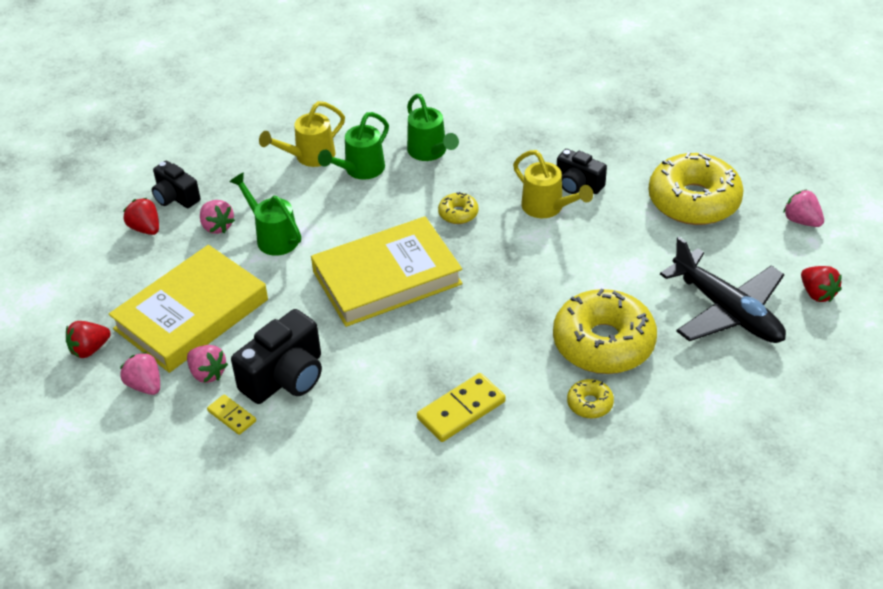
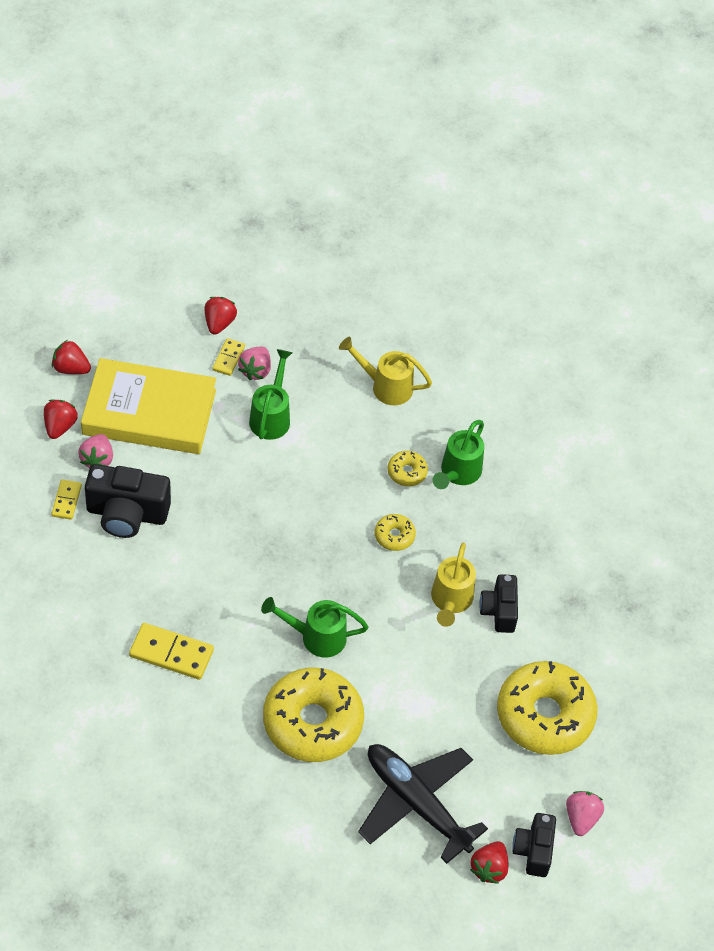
camera: 50 degrees right, 10 degrees up
(145, 385) = (60, 426): pink strawberry -> red strawberry
(175, 197) = (268, 321): black camera -> black camera (533, 850)
(187, 238) = (228, 358): none -> yellow domino
(360, 170) = (397, 433): green watering can -> green watering can (317, 637)
(387, 277) = (280, 524): yellow book -> none
(590, 404) = (237, 743): yellow donut -> yellow donut (407, 472)
(727, 311) = (416, 803): black plane -> black plane turned 120 degrees clockwise

